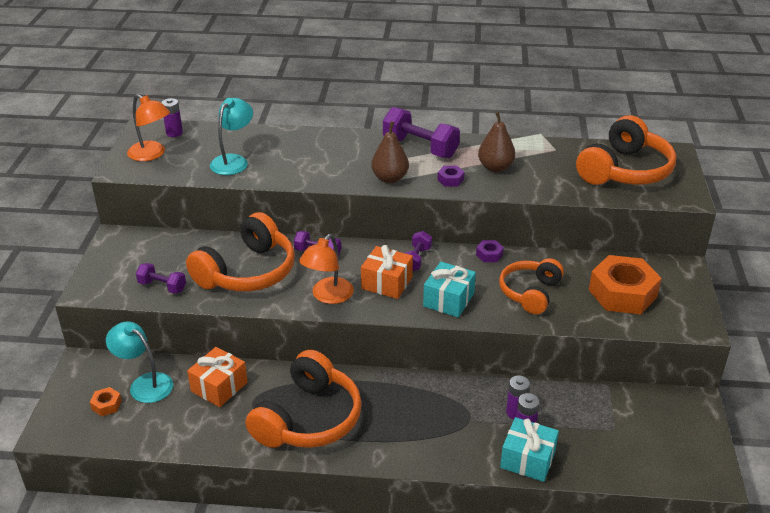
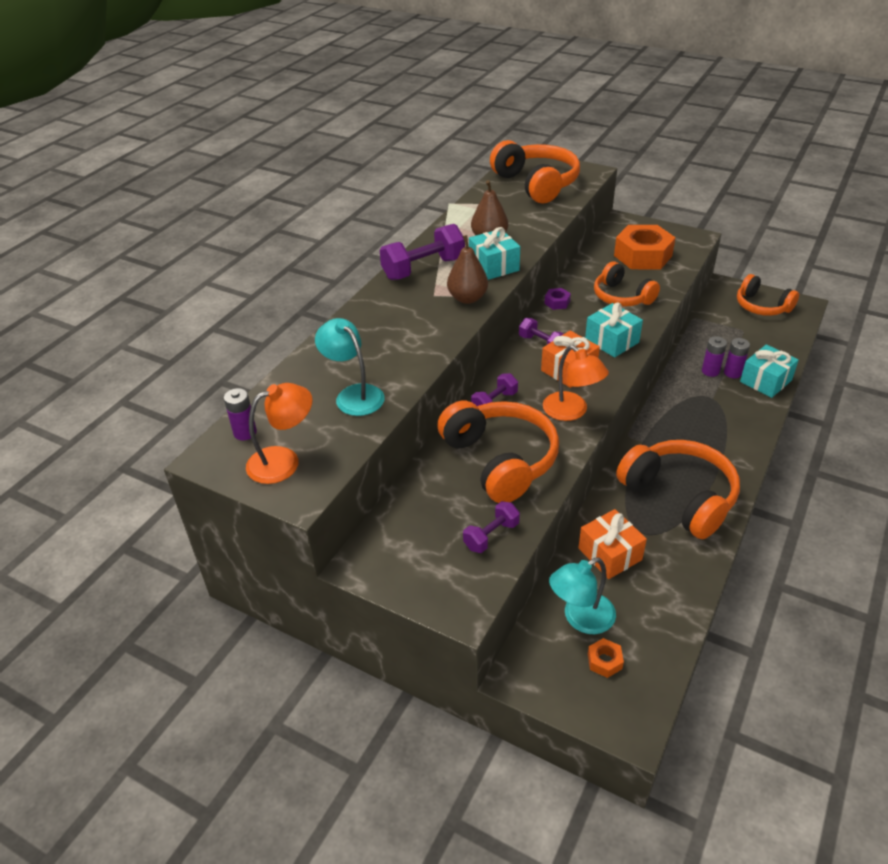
camera: 65 degrees left, 5 degrees up
(450, 180) = (493, 266): purple nut -> turquoise gift
(677, 439) = (761, 306): none -> orange headphones

